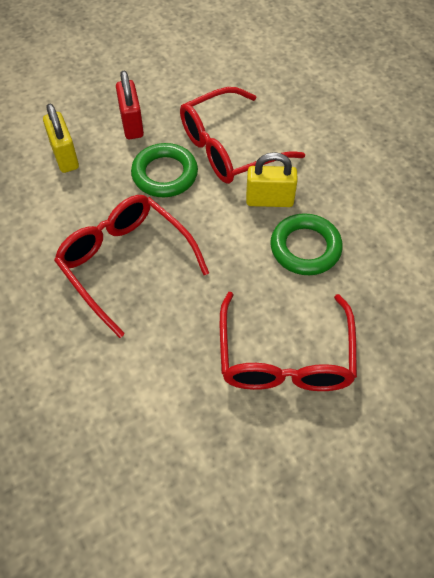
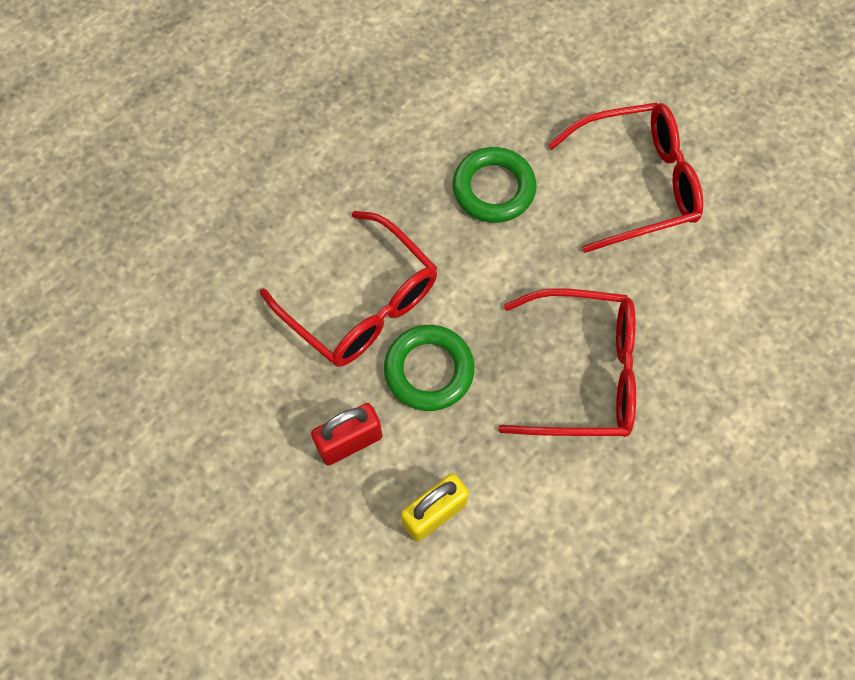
camera: 105 degrees left, 10 degrees up
(126, 264) = (580, 372): red glasses -> red glasses turned 120 degrees counterclockwise
(269, 200) = (435, 238): yellow padlock -> none

